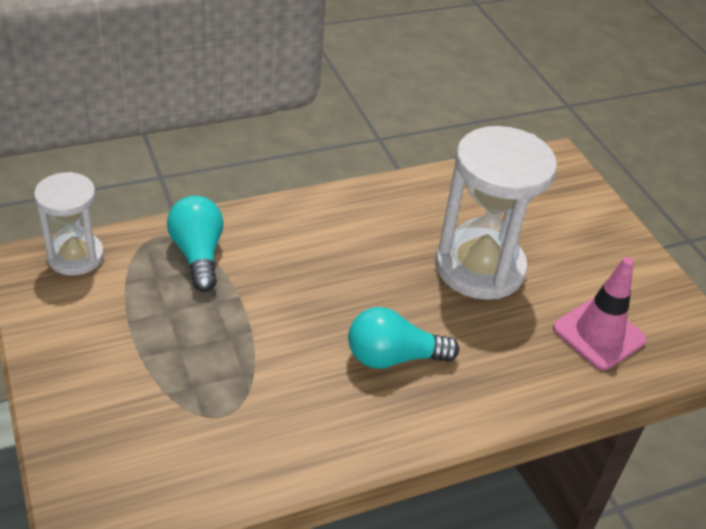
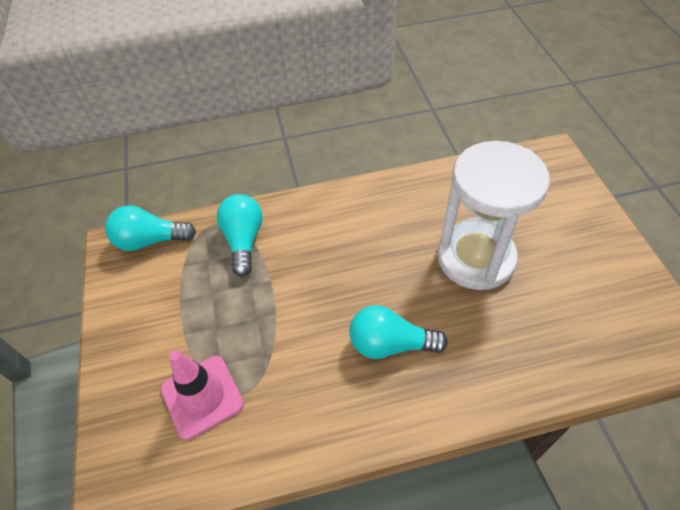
camera: 15 degrees right, 10 degrees up
(75, 256) = (150, 240): white hourglass -> turquoise light bulb
(599, 334) = (578, 328): pink traffic cone -> pink traffic cone (202, 396)

